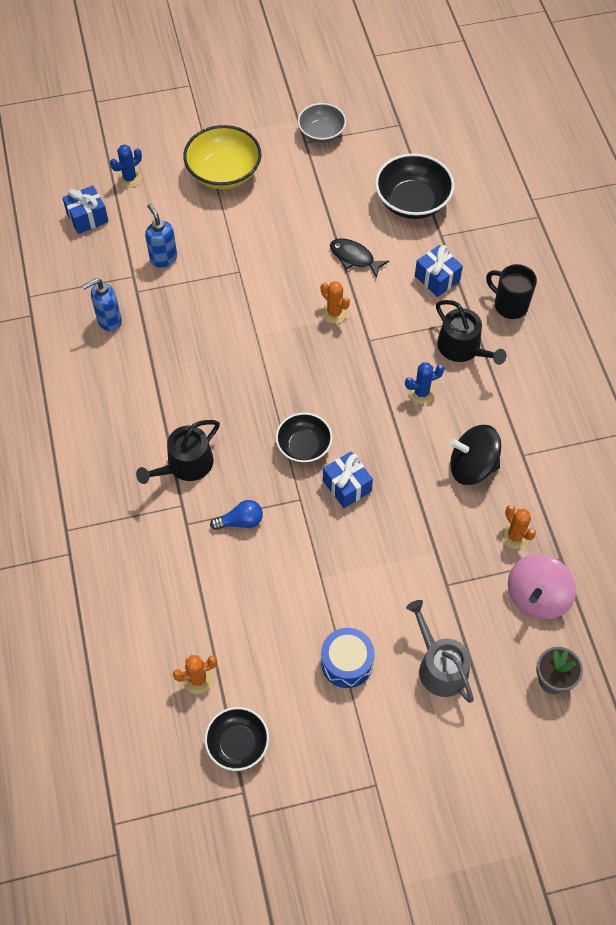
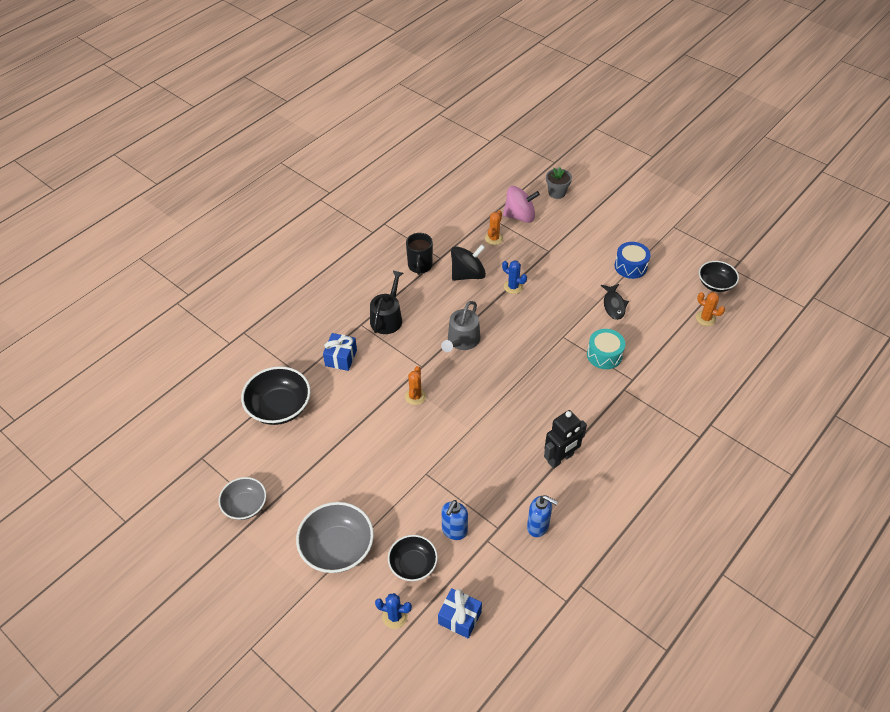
camera: 125 degrees left, 10 degrees down
(157, 386) = (560, 459): none -> black robot
(185, 465) = (598, 405): black watering can -> none
(224, 173) = (337, 548): yellow bowl -> grey bowl
(240, 521) = (604, 355): blue light bulb -> turquoise drum
(304, 446) = (528, 355): black bowl -> black bowl (413, 564)
(347, 486) = (533, 320): blue gift -> none
(354, 258) = (358, 412): black fish -> black fish (613, 305)
(421, 393) = (438, 320): blue cactus -> blue cactus (513, 287)
(439, 666) = (594, 233): grey watering can -> grey watering can (461, 341)
(472, 466) = (468, 274): black spinning top -> black spinning top turned 90 degrees counterclockwise
(509, 305) = (334, 312): black mug -> black mug (420, 266)

